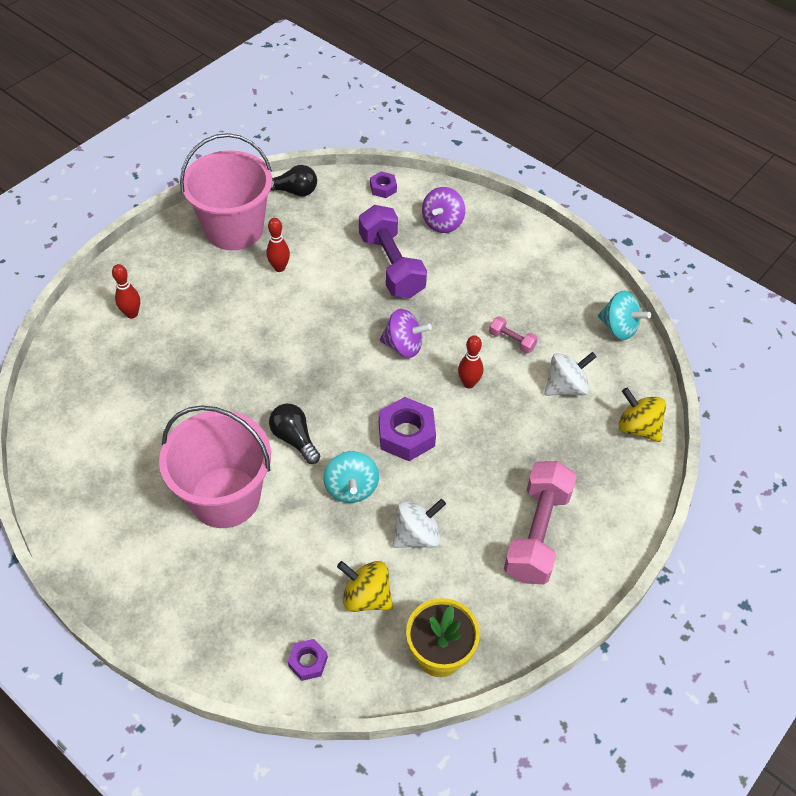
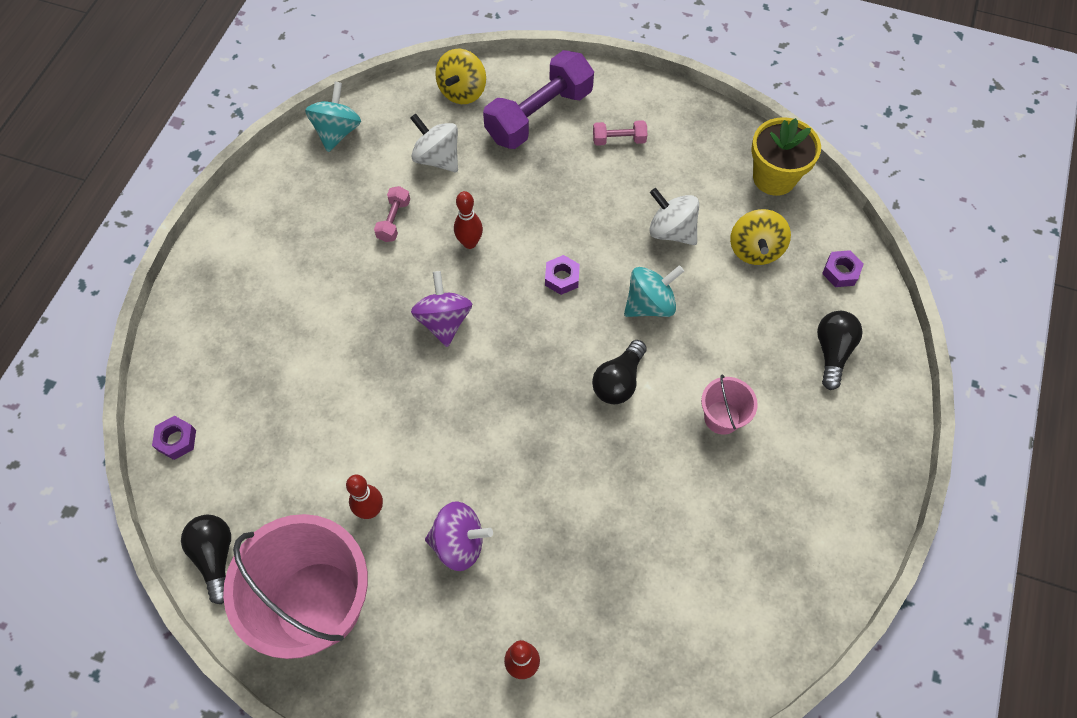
camera: 110 degrees left, 10 degrees up
(225, 497) = (722, 417): pink bucket -> pink bucket, size x0.45
(234, 611) = (832, 352): none -> black light bulb
(391, 265) = (320, 378): purple dumbbell -> purple dumbbell (539, 115)
(406, 434) = (562, 278): purple nut -> purple nut, size x0.55
(442, 223) = (225, 346): purple spinning top -> purple spinning top (459, 543)
(537, 533) = (619, 140): pink dumbbell -> pink dumbbell, size x0.45

